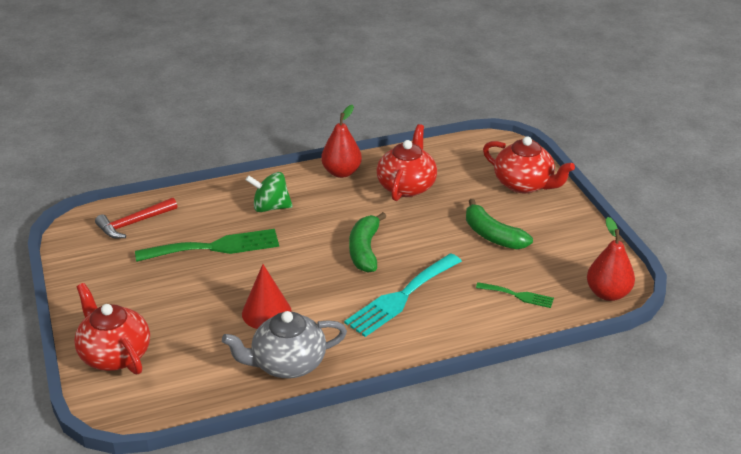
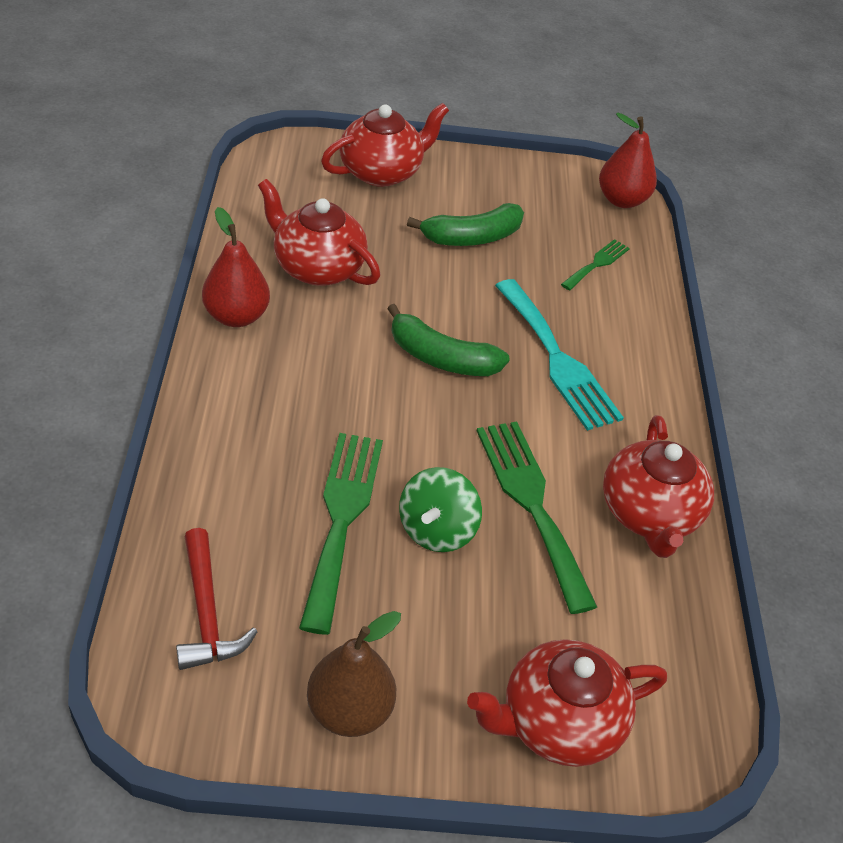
camera: 75 degrees left, 10 degrees up
(95, 281) = (349, 711): none -> brown pear
(266, 312) = (532, 504): red cone -> green fork
(270, 207) = (275, 421): green spinning top -> green spinning top (436, 530)
(287, 364) = (649, 514): grey teapot -> red teapot

